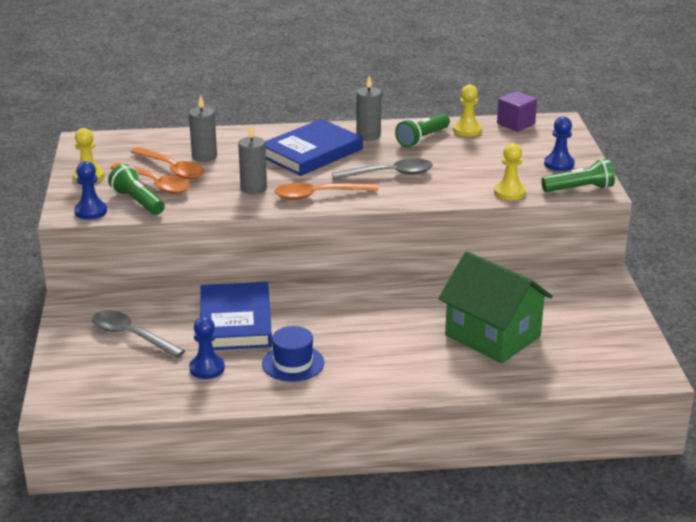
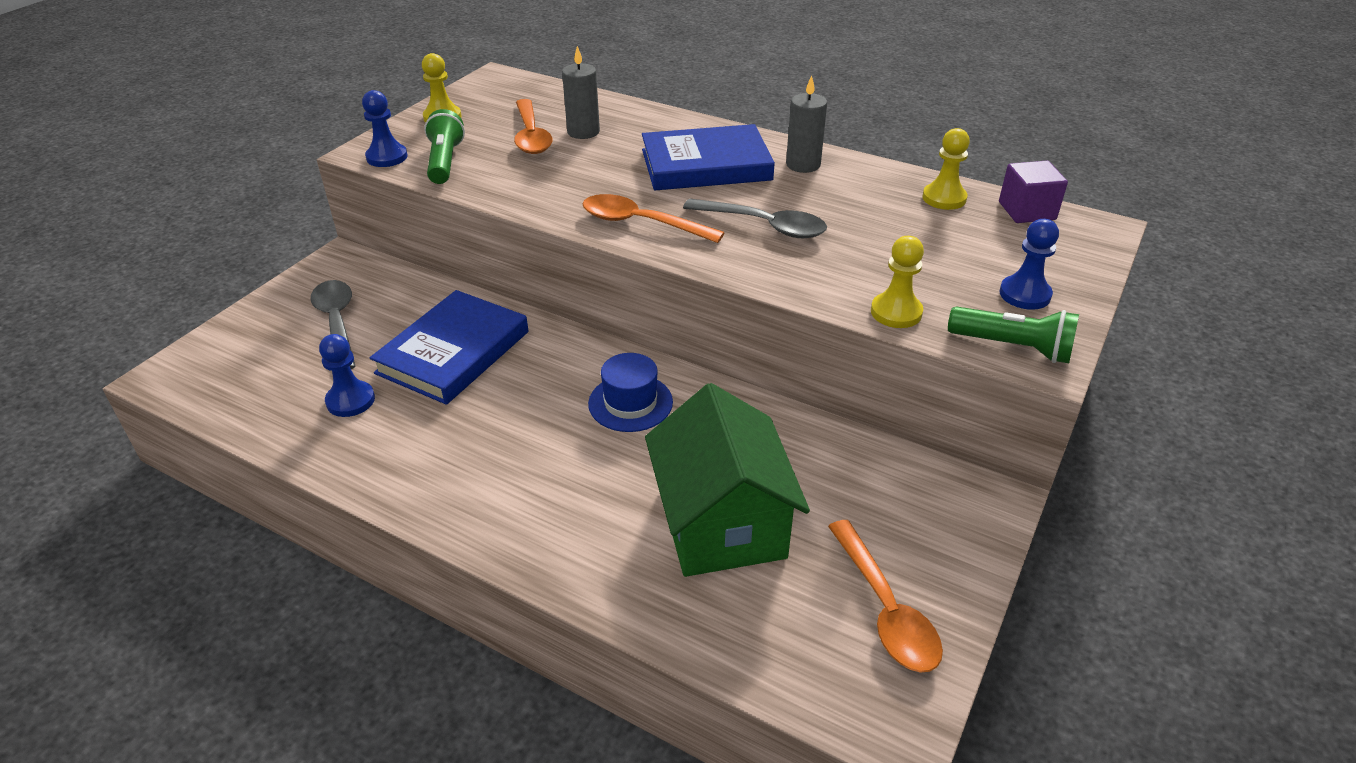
camera: 35 degrees right, 10 degrees up
(156, 184) = (491, 148): orange spoon -> orange spoon (885, 609)
(253, 188) = (581, 188): grey candle -> none
(293, 363) = (441, 440): blue hat -> blue hat (630, 403)
(422, 139) = (867, 191): green flashlight -> none

